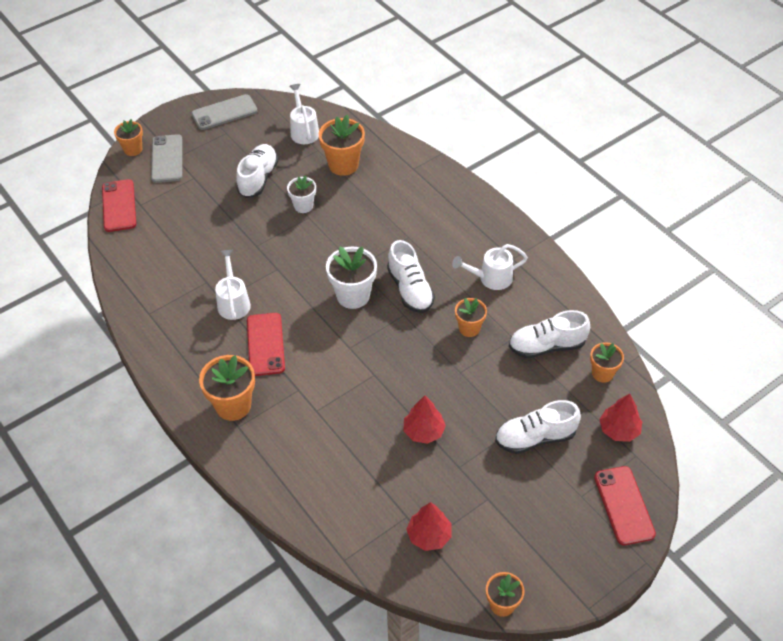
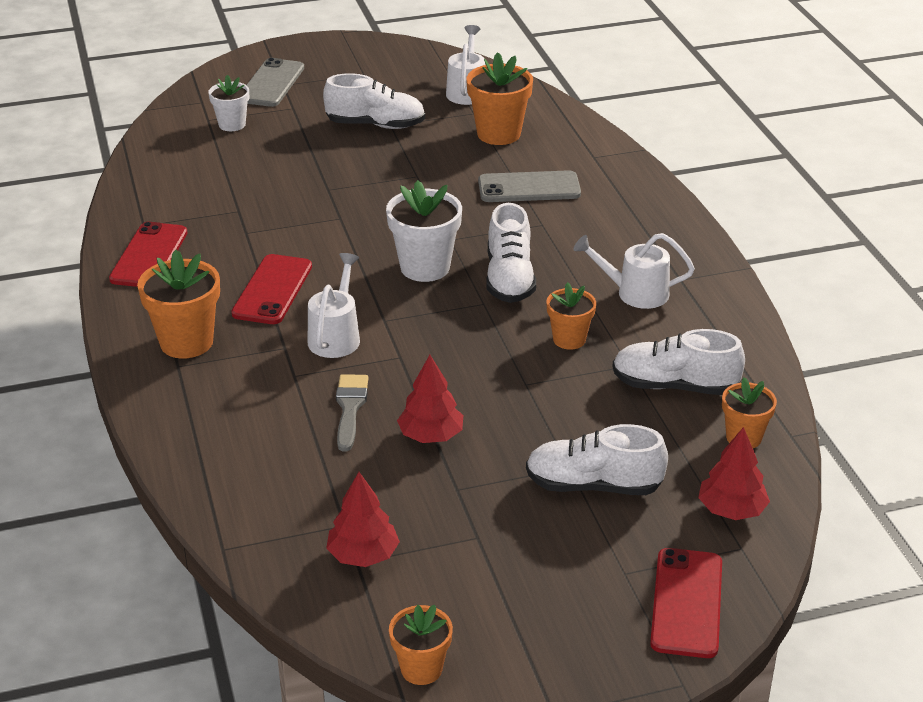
camera: 20 degrees right, 15 degrees down
(119, 206) = (181, 115): red phone -> red phone (149, 256)
(133, 149) = (235, 67): orange flower pot -> none
(224, 112) = (375, 54): grey phone -> grey phone (529, 188)
(233, 301) = (260, 237): white watering can -> white watering can (336, 336)
(258, 178) = (375, 125): white shoe -> white shoe turned 60 degrees clockwise
(303, 206) = (417, 163): white flower pot -> white flower pot (232, 124)
(364, 426) = (350, 408): none -> grey brush

